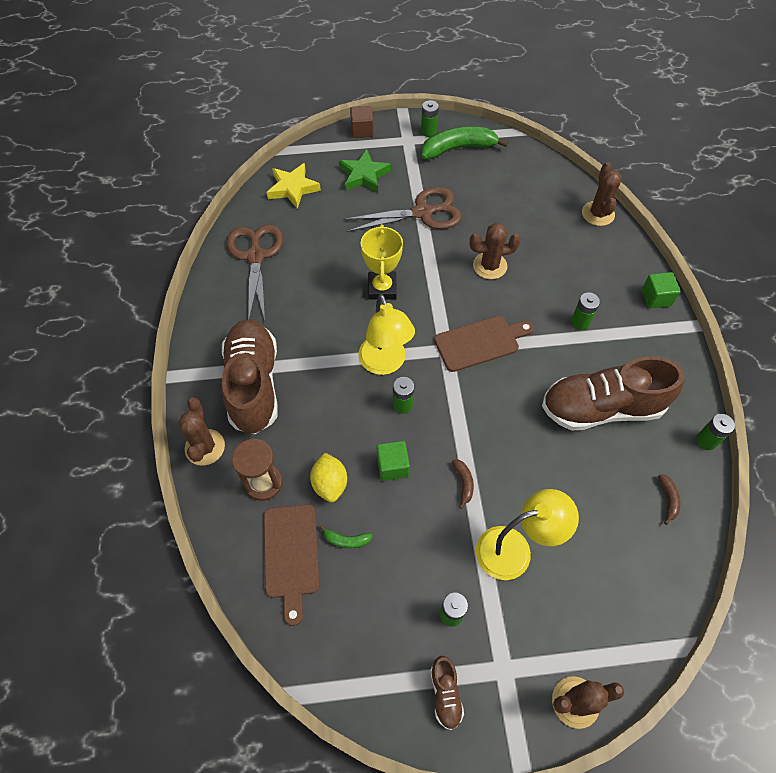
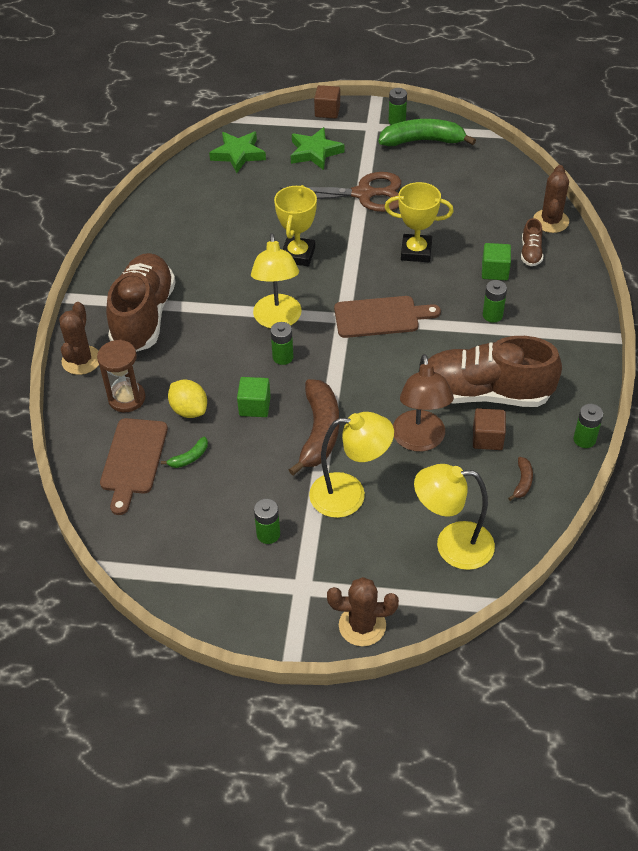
camera: 15 degrees right, 10 degrees down
(256, 256) = (181, 209): brown scissors -> none
(293, 188) = (238, 154): yellow star -> green star
(330, 484) = (189, 410): yellow lemon -> yellow lemon turned 45 degrees counterclockwise
(346, 540) = (189, 457): green banana -> green banana turned 60 degrees counterclockwise
(445, 694) = (240, 594): brown shoe -> brown shoe (530, 253)
(463, 483) = (319, 432): brown banana -> brown banana, size x2.27
(489, 266) = (416, 251): brown cactus -> yellow trophy
(560, 473) = (420, 440): none -> brown lamp
(620, 457) = (487, 438): none -> brown cube
(628, 586) = (452, 545): none -> yellow lamp
(656, 298) = (583, 306): green cube -> green cube (495, 271)

